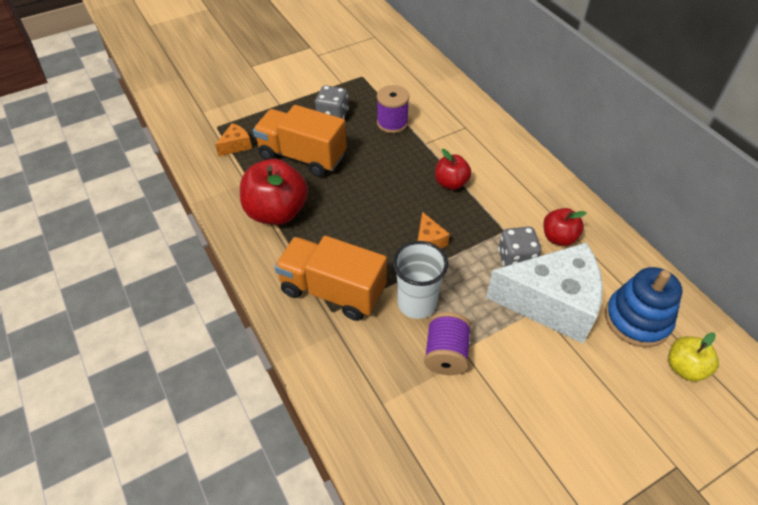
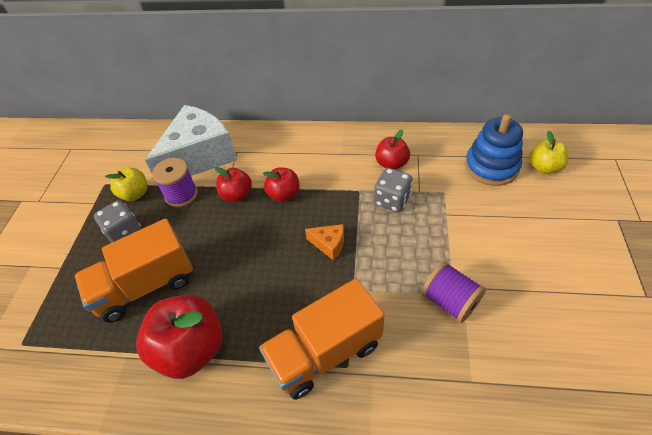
camera: 50 degrees left, 0 degrees up
(236, 145) = (68, 339): orange cheese -> none
(369, 98) = (135, 194): none -> yellow apple
(416, 303) = (386, 292): white cup -> none
(422, 155) = (237, 195): none -> red apple
(551, 303) = (446, 204): white cheese -> white cheese (199, 157)

